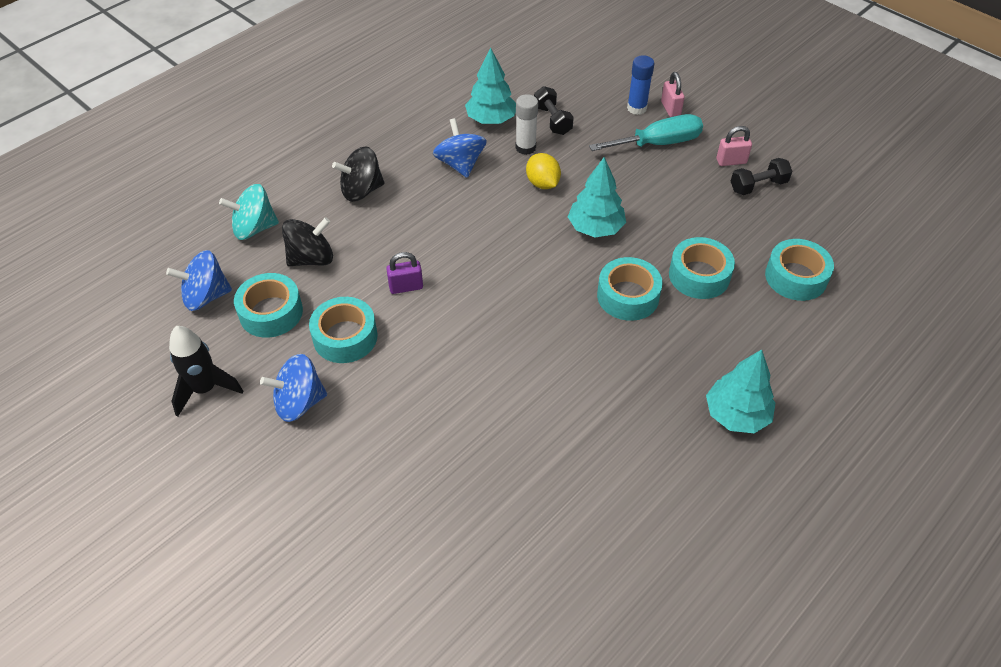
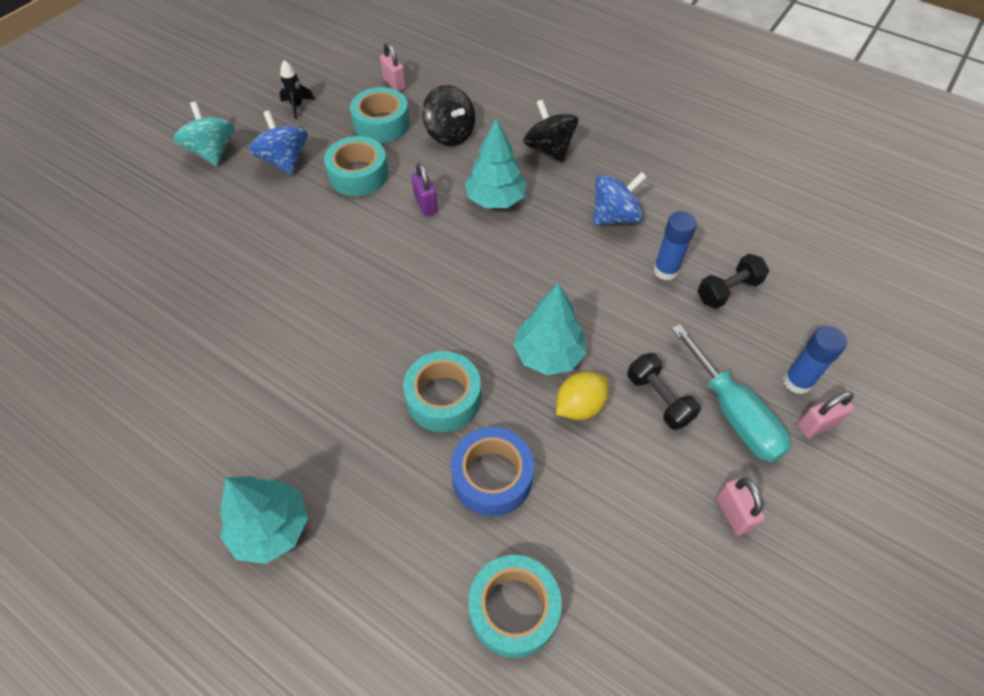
camera: 80 degrees right, 5 degrees up
(205, 389) = (297, 106): black rocket -> black rocket, size x0.61
(206, 296) = (394, 83): blue spinning top -> pink padlock
(254, 228) = (479, 92): turquoise spinning top -> turquoise spinning top (213, 152)
(491, 120) = (702, 232): turquoise tree -> turquoise tree (495, 199)
(525, 148) = (665, 270): white glue stick -> blue glue stick
(542, 183) = (609, 294): yellow lemon -> yellow lemon (579, 406)
(699, 275) = (492, 477): turquoise tape -> blue tape
(758, 186) = (692, 554): black dumbbell -> black dumbbell (659, 399)

